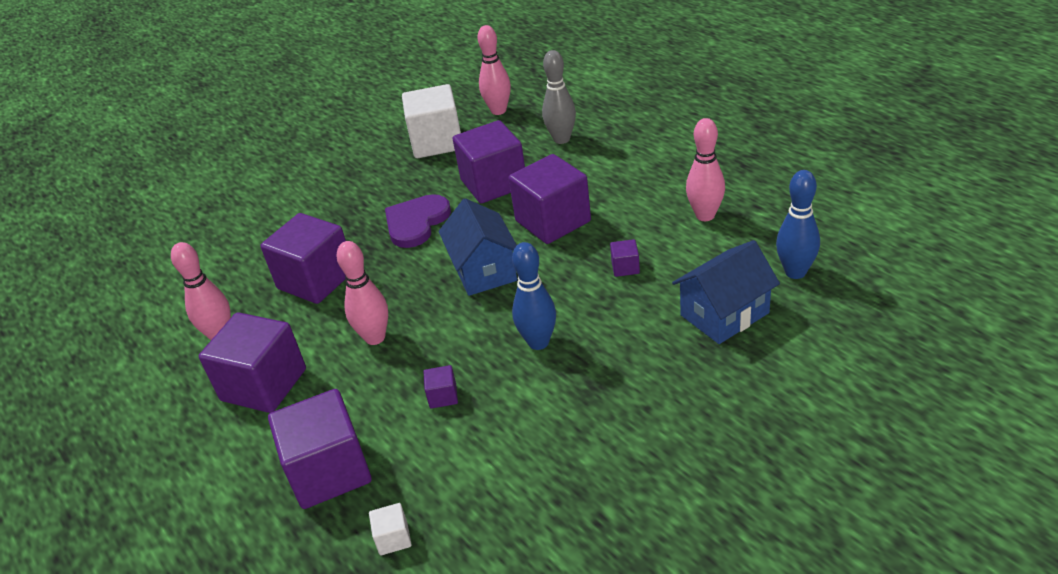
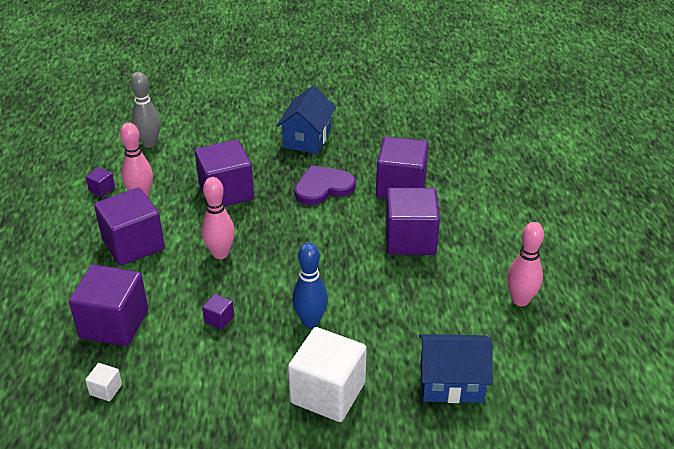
camera: 30 degrees right, 0 degrees up
(437, 142) = (396, 134): white cube -> white cube (328, 393)
(484, 270) = (329, 248): blue house -> blue house (307, 138)
(498, 111) = (462, 132): pink bowling pin -> none
(561, 139) = (482, 179): grey bowling pin -> grey bowling pin (149, 143)
(625, 267) = (421, 304): purple cube -> purple cube (102, 189)
(795, 272) = (537, 385): blue bowling pin -> none

